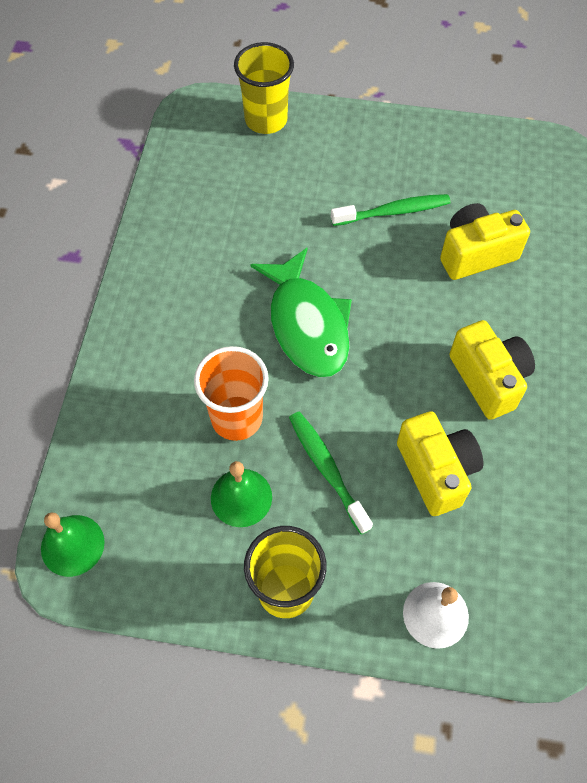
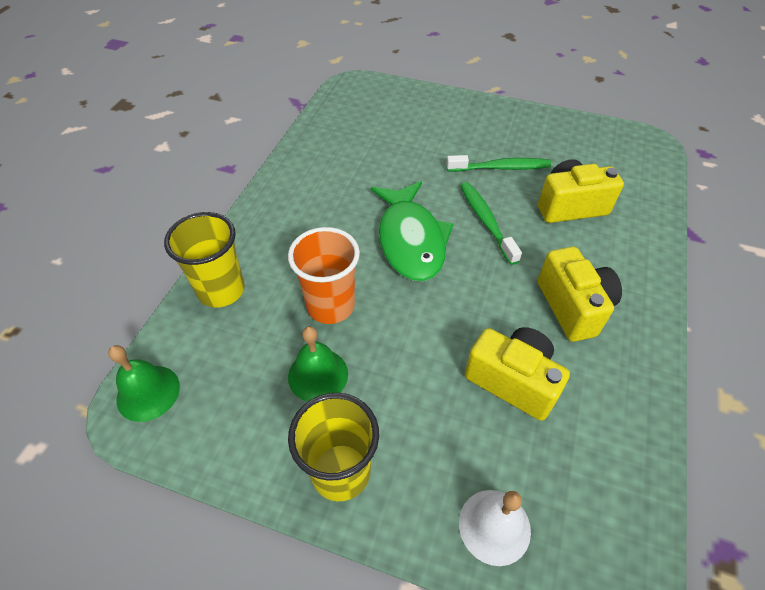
camera: 10 degrees right, 10 degrees down
(266, 120) = (406, 97): yellow cup -> yellow cup (221, 290)
(327, 469) = (405, 362): green toothbrush -> green toothbrush (486, 221)
(436, 471) = (512, 381): yellow camera -> yellow camera turned 45 degrees counterclockwise

